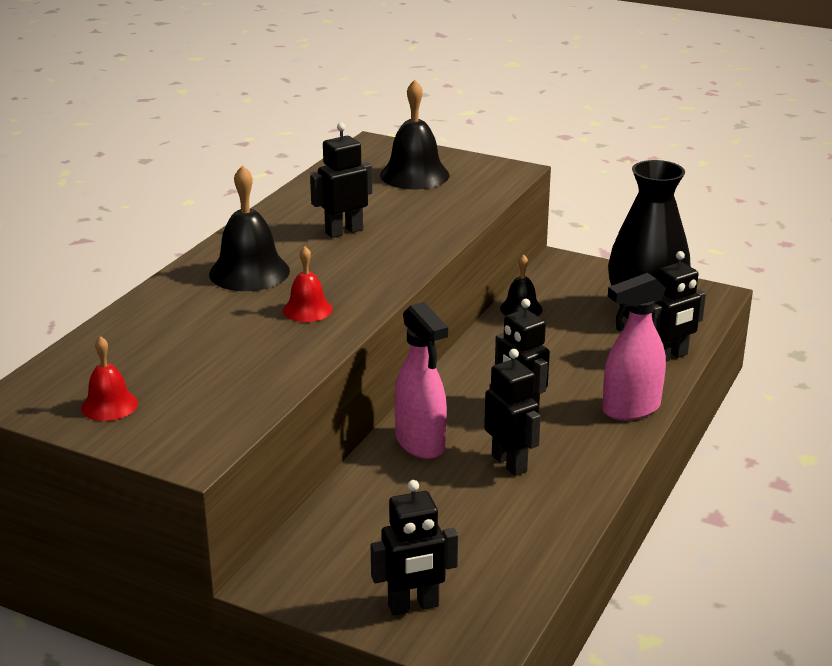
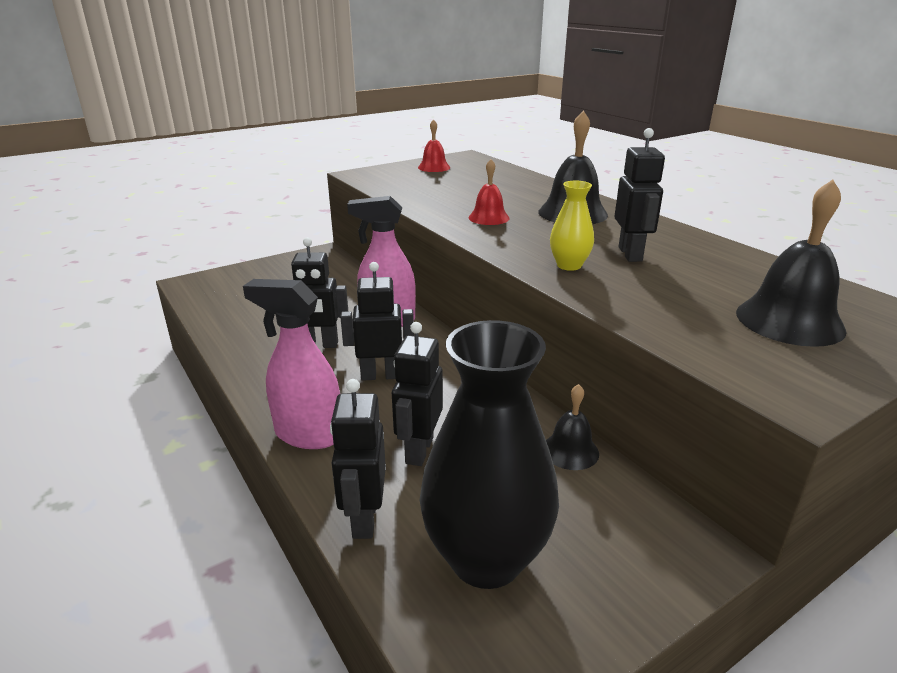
camera: 120 degrees right, 0 degrees up
(398, 249) = (569, 265): none -> yellow vase
(413, 606) = (247, 277): black robot -> black robot (418, 450)
(630, 409) = (308, 435): pink spray bottle -> pink spray bottle turned 75 degrees counterclockwise

